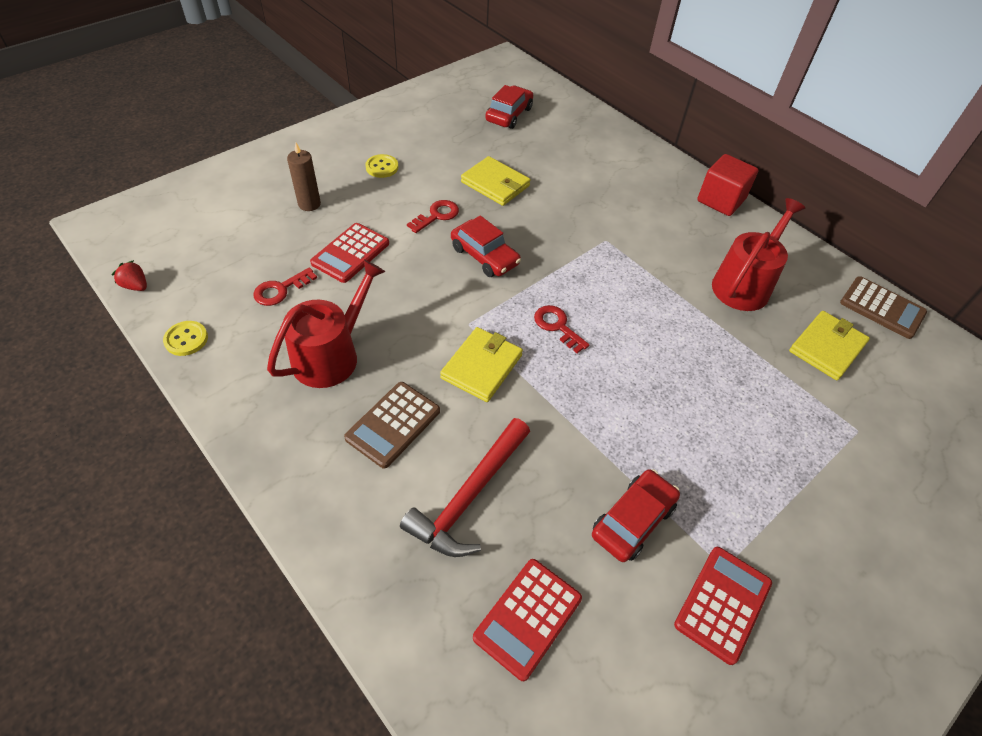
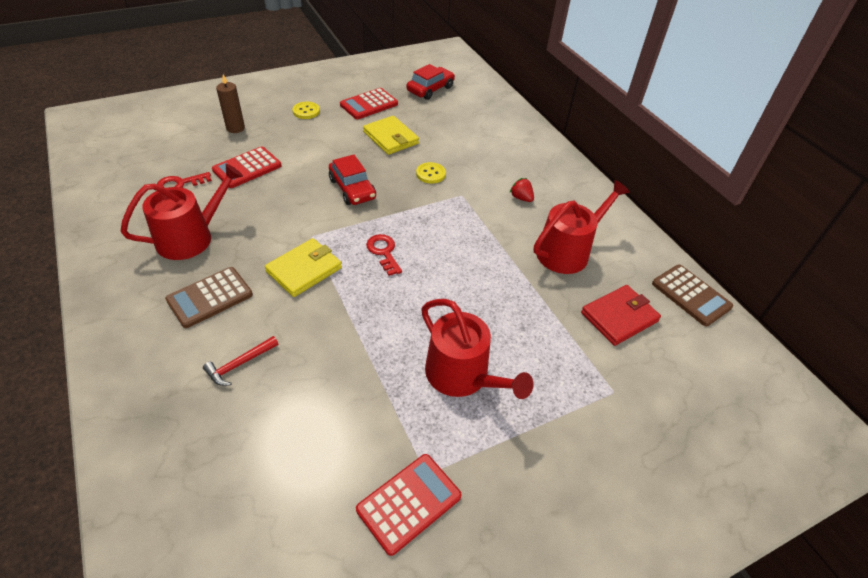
camera: 15 degrees right, 5 degrees down
(136, 286) = (77, 162): red strawberry -> red strawberry (521, 198)
(186, 339) = (91, 205): yellow button -> yellow button (430, 174)
(437, 215) = (330, 153): red key -> none
(469, 496) = (239, 364): red hammer -> red hammer, size x0.52
(527, 618) = (235, 469): red calculator -> red calculator (369, 104)
(633, 520) = (366, 416): red car -> none
(707, 450) = (462, 376): none -> red watering can
(721, 200) = (581, 182): red cube -> none
(827, 347) = (619, 317): yellow wallet -> red wallet

